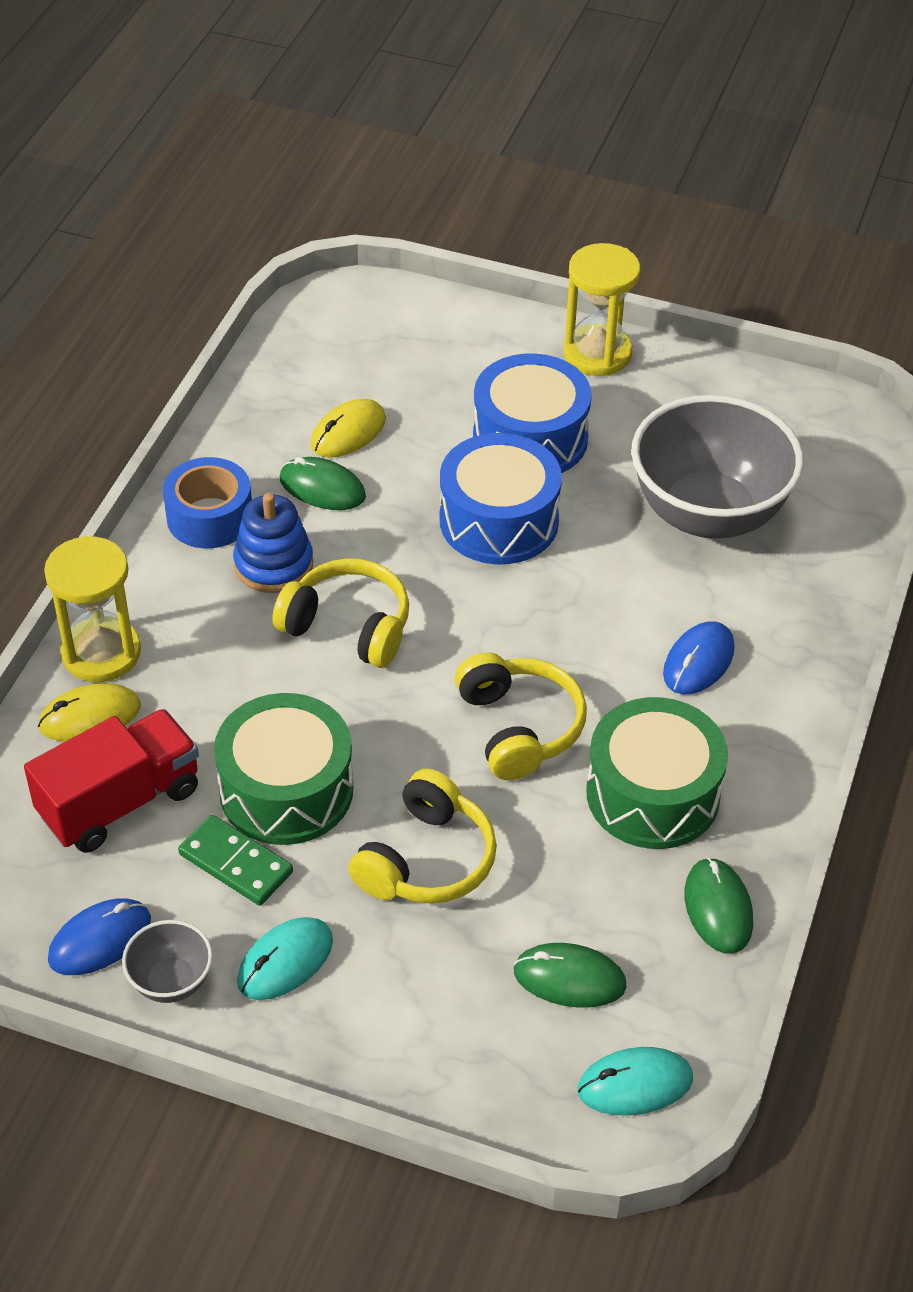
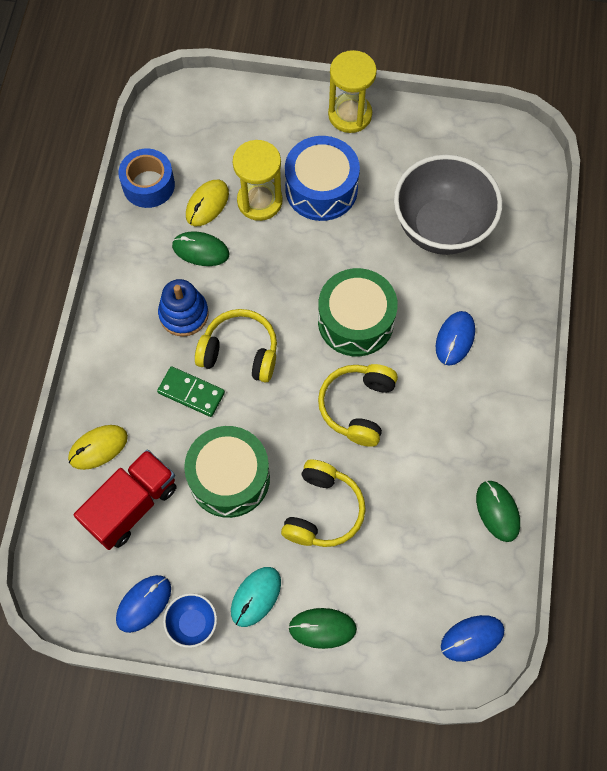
camera: 10 degrees left, 20 degrees up
(101, 653) = (93, 400): yellow hourglass -> yellow hourglass (259, 201)
(171, 981) = (192, 623): grey bowl -> blue bowl
(209, 517) = (135, 285): blue tape -> blue tape (148, 185)
(236, 863) = (211, 535): green domino -> green domino (191, 392)
(499, 521) = (315, 256): blue drum -> none
(519, 727) = (358, 407): yellow headphones -> yellow headphones turned 135 degrees counterclockwise
(569, 978) = (422, 575): green mouse -> green mouse (322, 628)
(635, 1084) = (472, 638): turquoise mouse -> blue mouse
(653, 794) = (445, 439): green drum -> green drum (356, 321)

